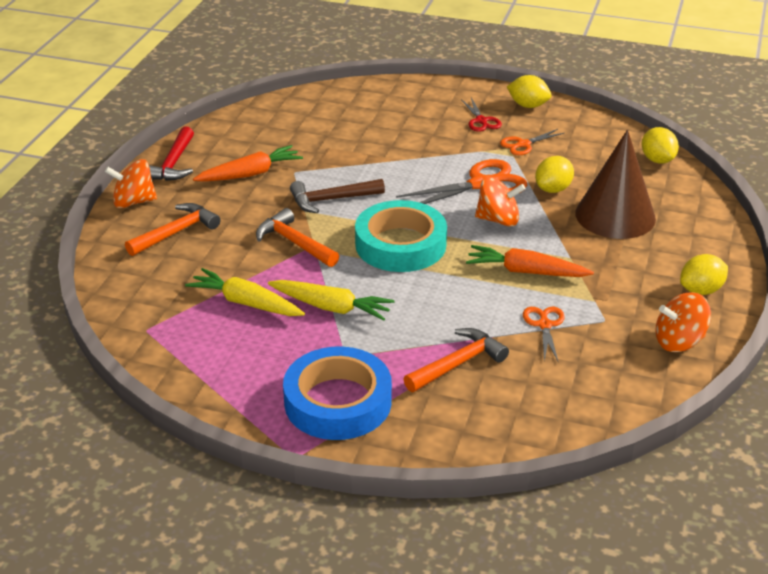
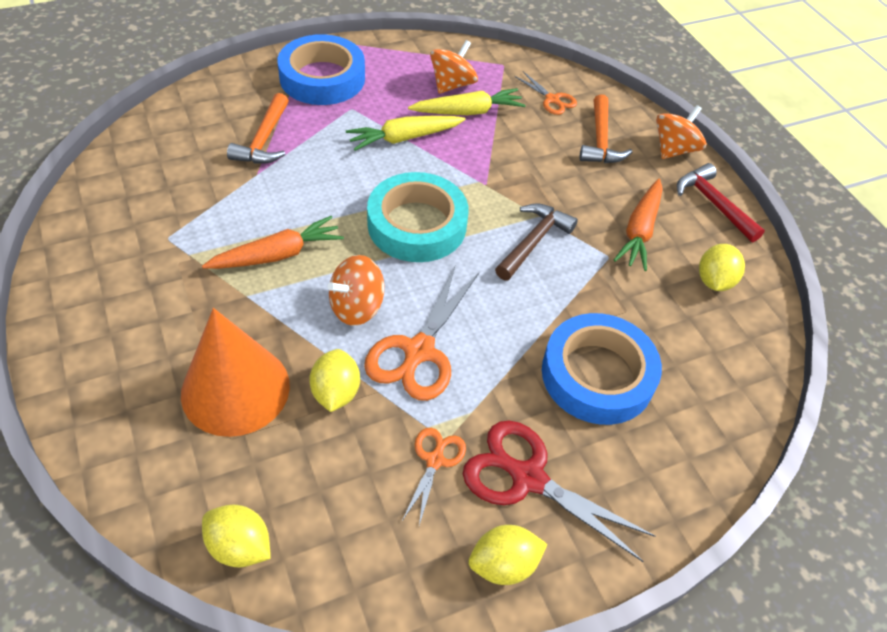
camera: 135 degrees right, 15 degrees up
(294, 243) = (503, 179): orange hammer -> none
(389, 134) = (597, 375): none -> blue tape
(481, 121) = (527, 477): red scissors -> red scissors, size x1.81
(544, 325) = (219, 207): orange scissors -> orange scissors (552, 100)
(615, 215) = (235, 389): brown cone -> orange cone
(679, 341) = (84, 249): orange spinning top -> orange spinning top (452, 85)
(701, 290) = (84, 325): yellow lemon -> yellow lemon (714, 281)

